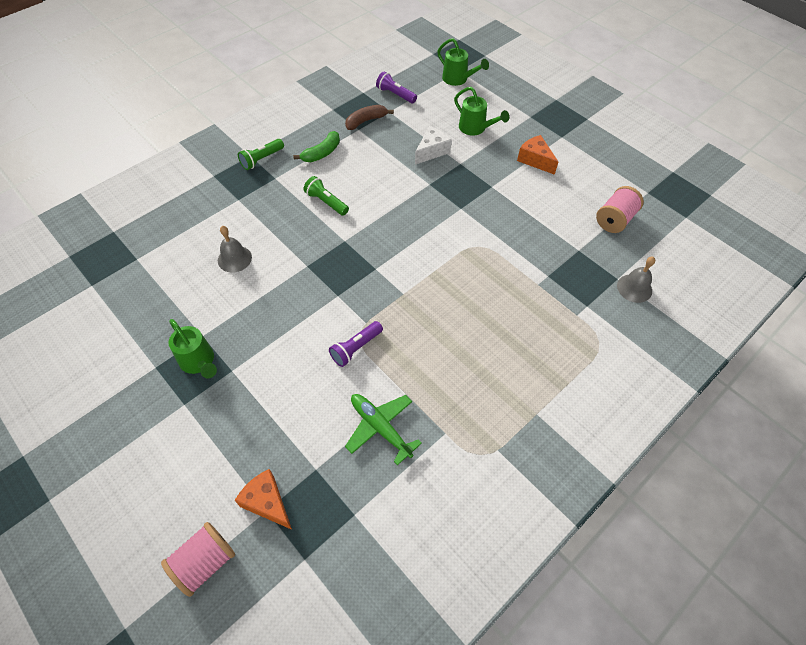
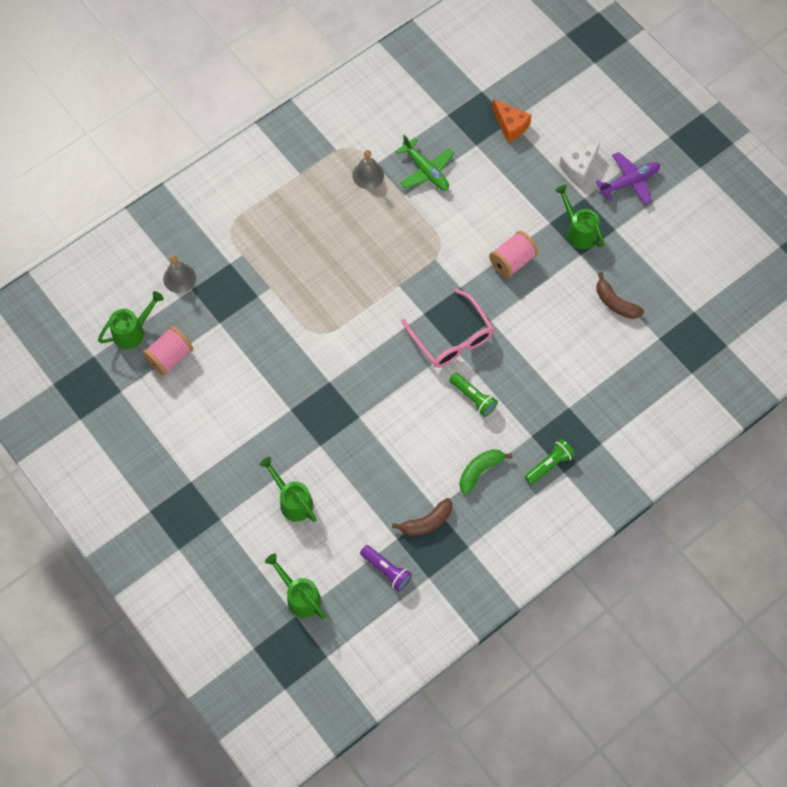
camera: 175 degrees left, 10 degrees up
(122, 428) = (629, 182): none -> purple plane
(173, 289) = (615, 303): none -> brown banana
(205, 562) = (549, 93): pink spool -> pink spool (512, 261)
(234, 258) = (562, 333): grey bell -> grey bell (368, 175)
(346, 249) = (451, 338): none -> pink glasses
(356, 348) = (444, 235): purple flashlight -> none
(432, 151) = (350, 466): white cheese -> white cheese (578, 167)
(535, 160) = (232, 445): orange cheese -> none
(659, 238) = (133, 331): none -> green watering can

